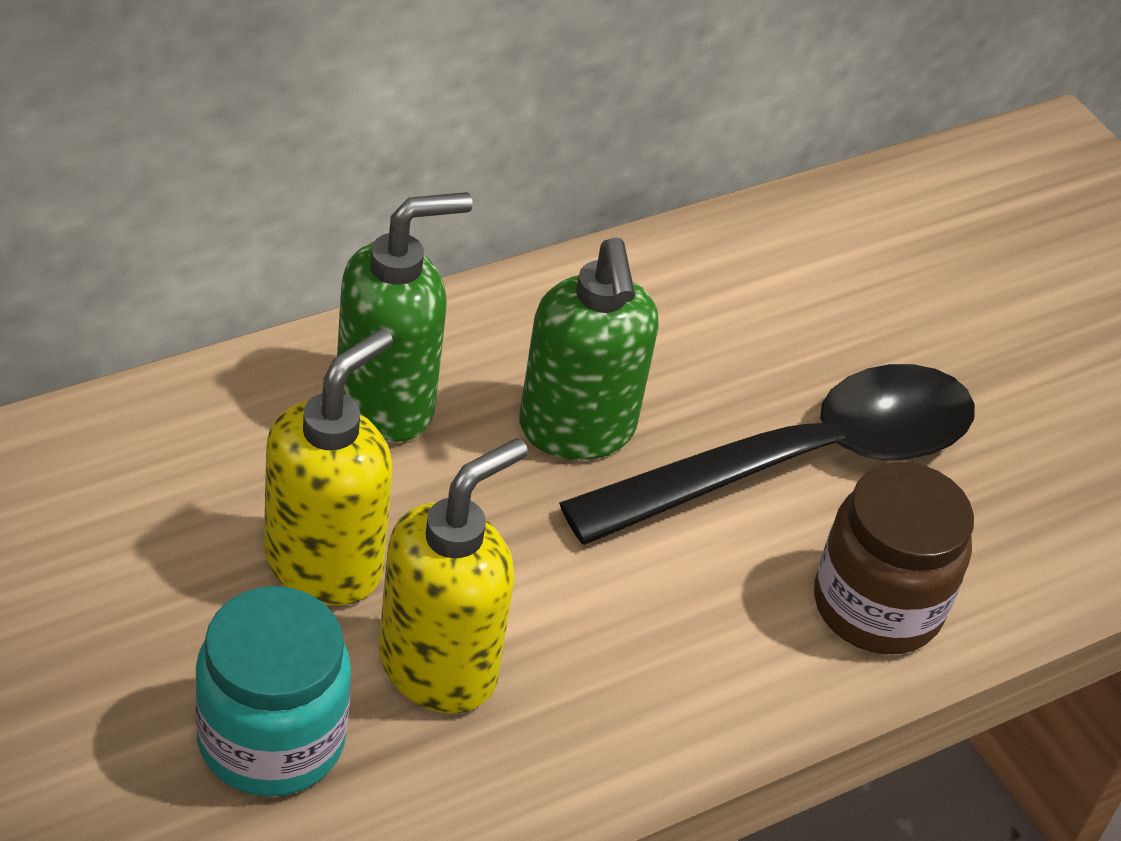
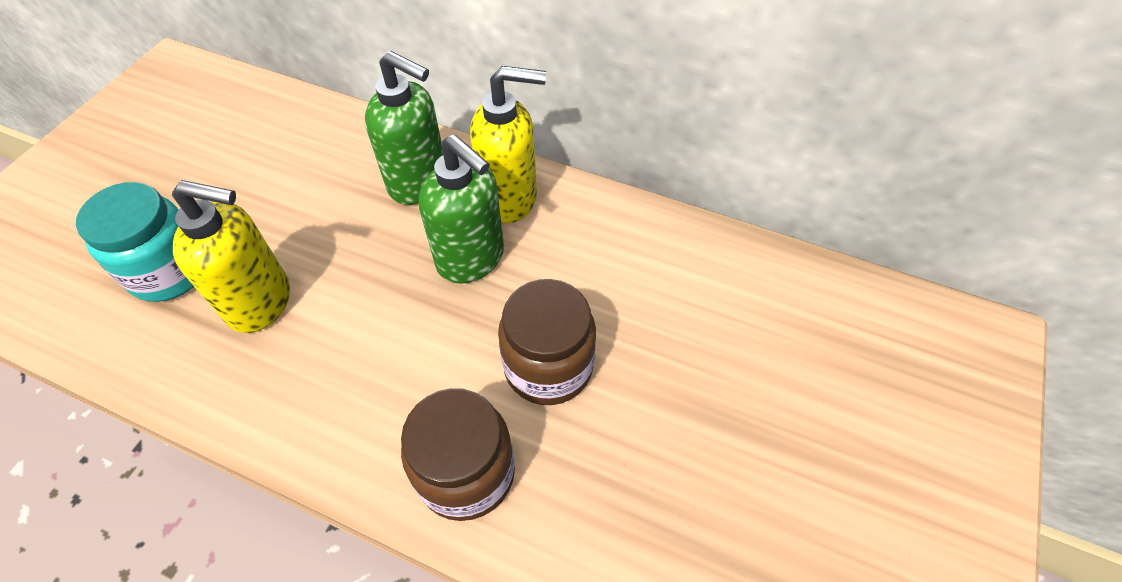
camera: 60 degrees right, 10 degrees up
(324, 563) = (295, 223): yellow soap dispenser -> yellow soap dispenser (510, 199)
(577, 430) = (471, 259): green soap dispenser -> green soap dispenser turned 90 degrees counterclockwise
(802, 461) = (548, 367): black spoon -> brown jar

